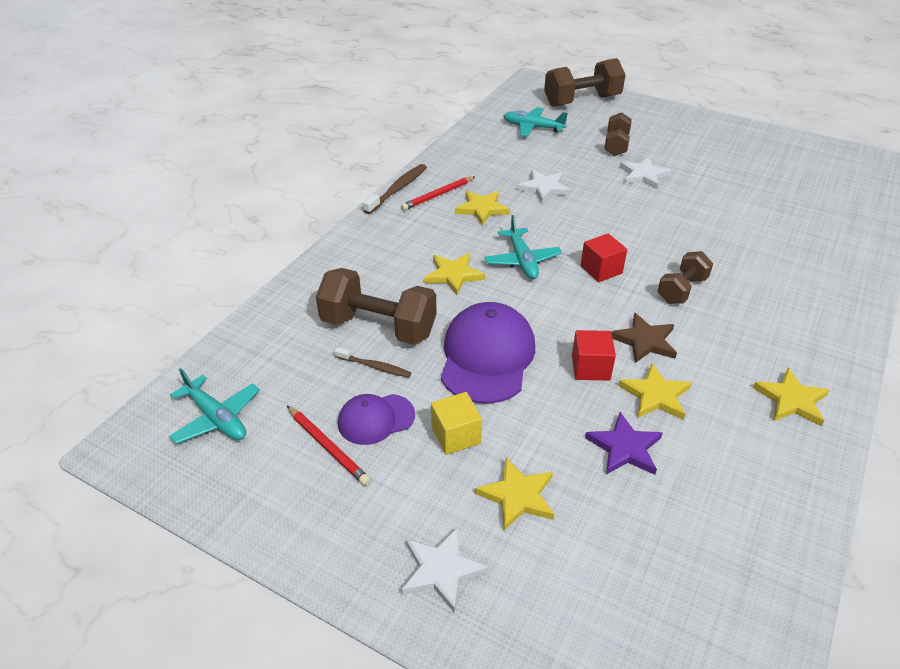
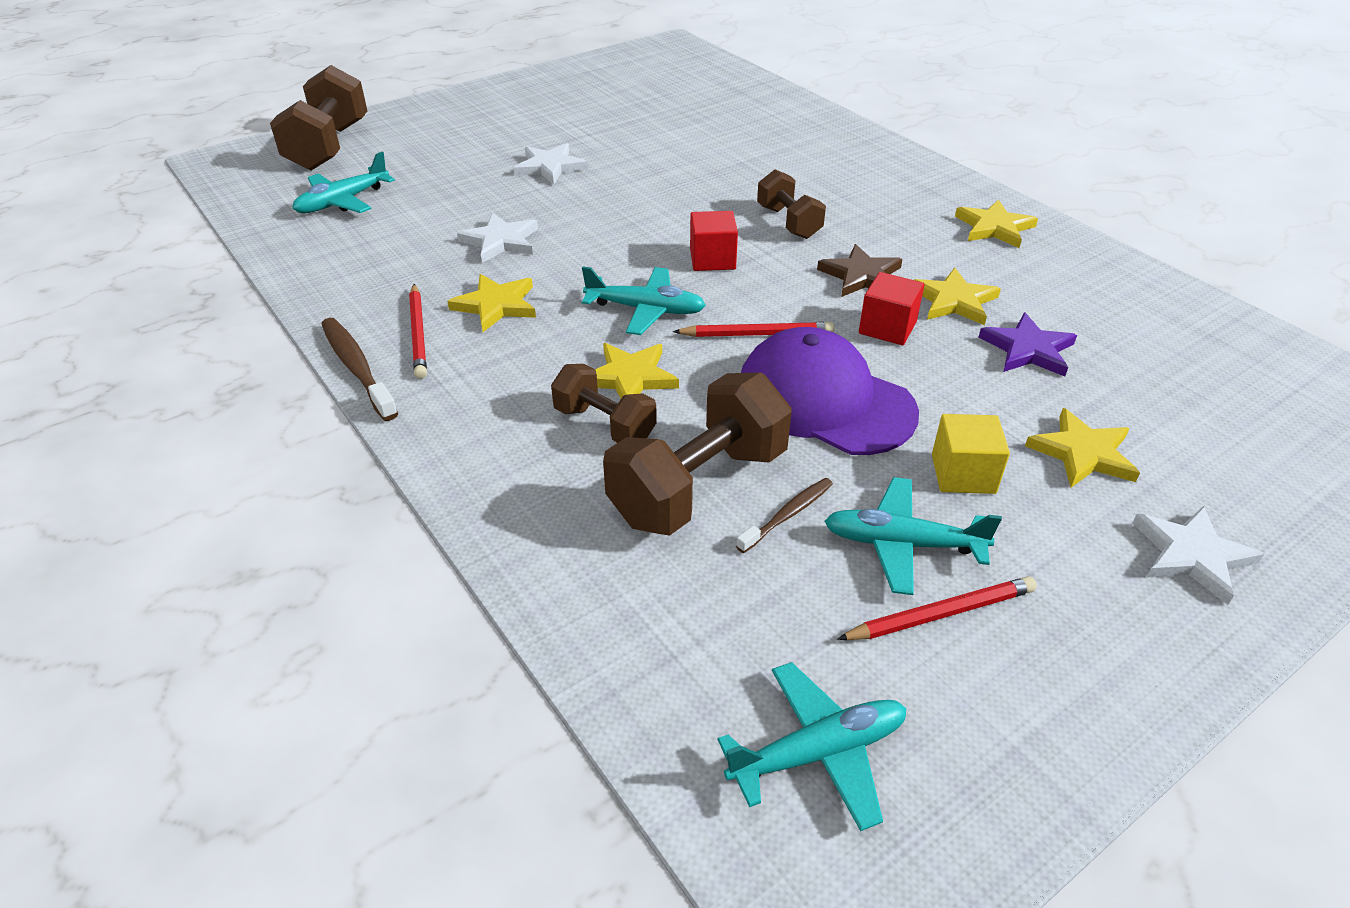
camera: 65 degrees left, 0 degrees up
(376, 419) = (902, 544): purple cap -> turquoise plane
(534, 311) = (757, 334): none -> red pencil
(616, 145) = (464, 161): brown dumbbell -> brown dumbbell (605, 424)

